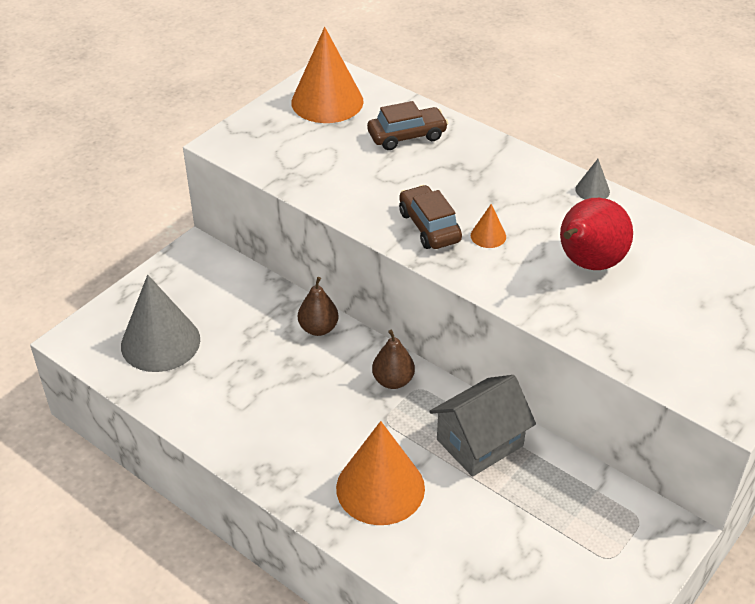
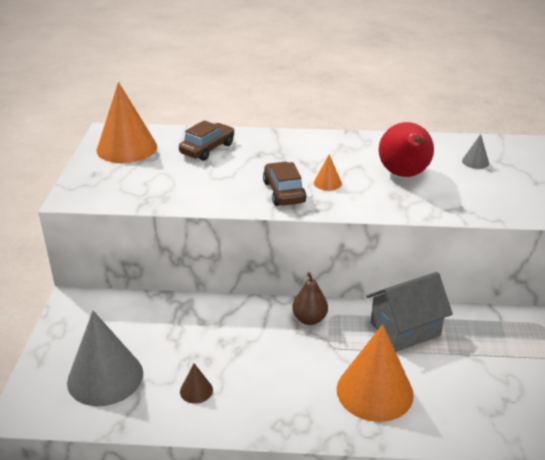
camera: 35 degrees left, 10 degrees down
(223, 397) = (196, 390): none -> brown cone
(318, 328) = (222, 311): brown pear -> none
(429, 227) = (284, 192): brown car -> brown car turned 45 degrees clockwise
(479, 442) = (405, 329): grey house -> grey house turned 45 degrees clockwise
(592, 190) = (358, 138): grey cone -> grey cone (475, 162)

